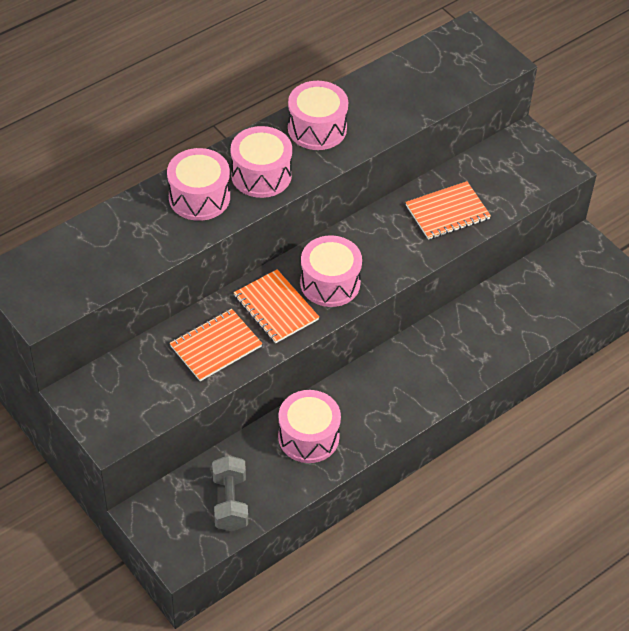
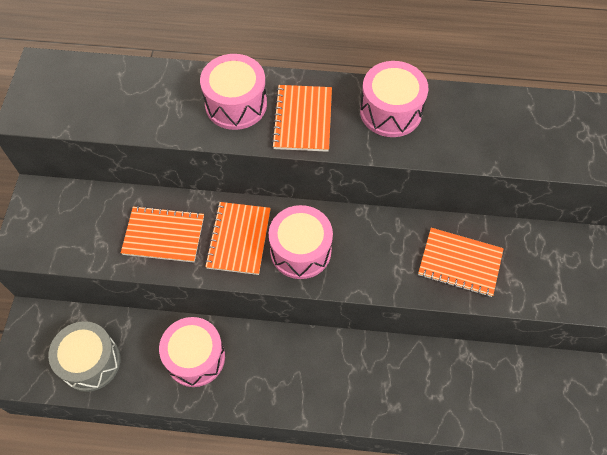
camera: 45 degrees right, 10 degrees up
(230, 502) = (90, 362): grey dumbbell -> grey drum
(261, 175) = (302, 119): pink drum -> orange notebook

